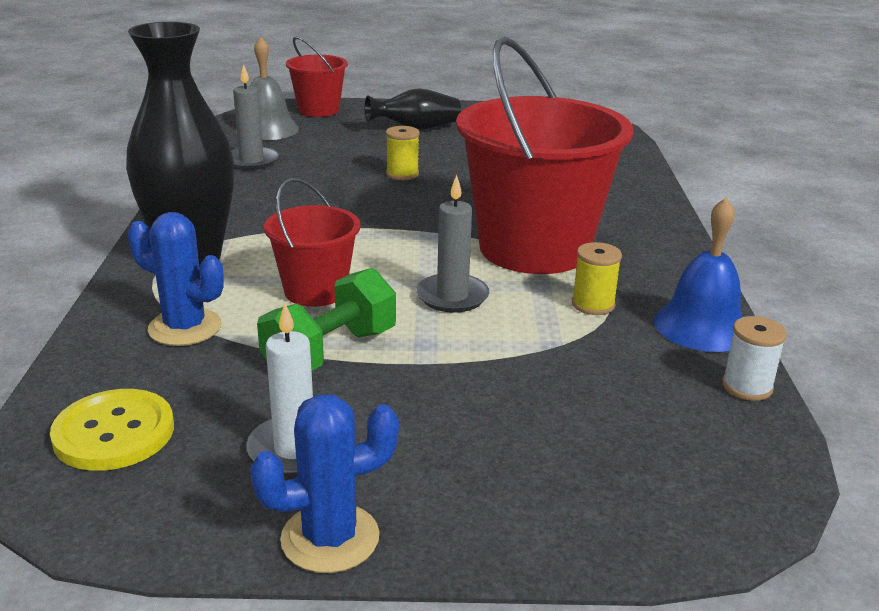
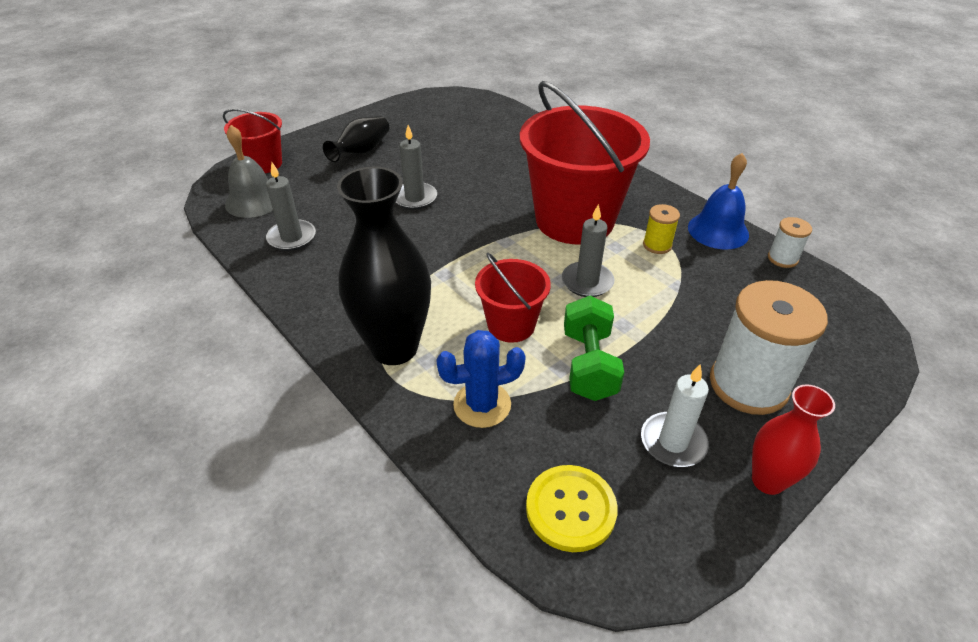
camera: 40 degrees left, 15 degrees up
(330, 538) = (767, 480): blue cactus -> red vase
(402, 174) = (415, 198): yellow spool -> grey candle
(469, 458) = (748, 385): none -> white spool

